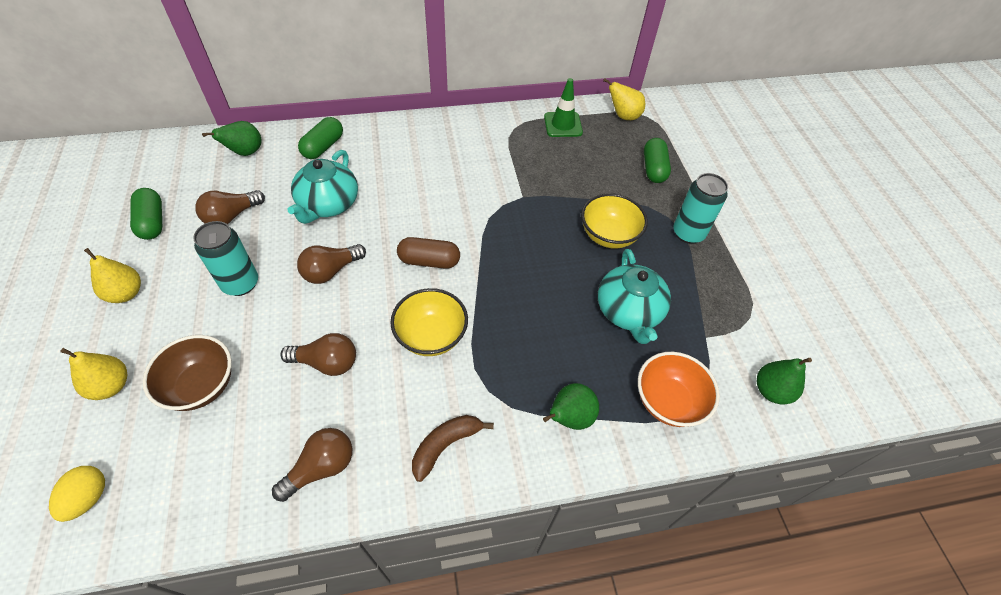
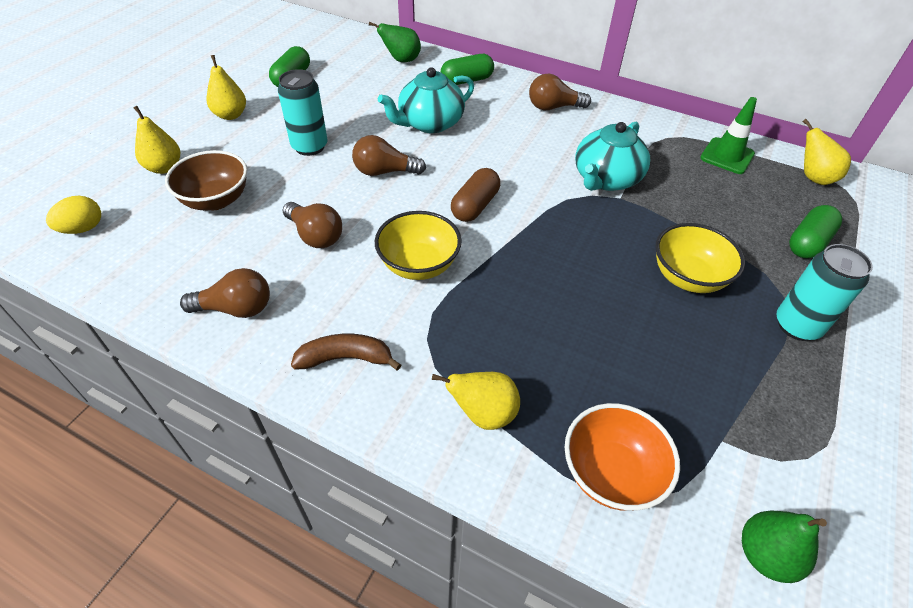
camera: 40 degrees right, 5 degrees down
(231, 216) = (348, 98): brown light bulb -> brown light bulb (553, 107)
(429, 261) = (475, 206): brown capsule -> brown capsule turned 75 degrees clockwise
(569, 417) = (483, 414): green pear -> yellow pear
(628, 312) = (644, 359): turquoise teapot -> turquoise teapot (606, 179)

